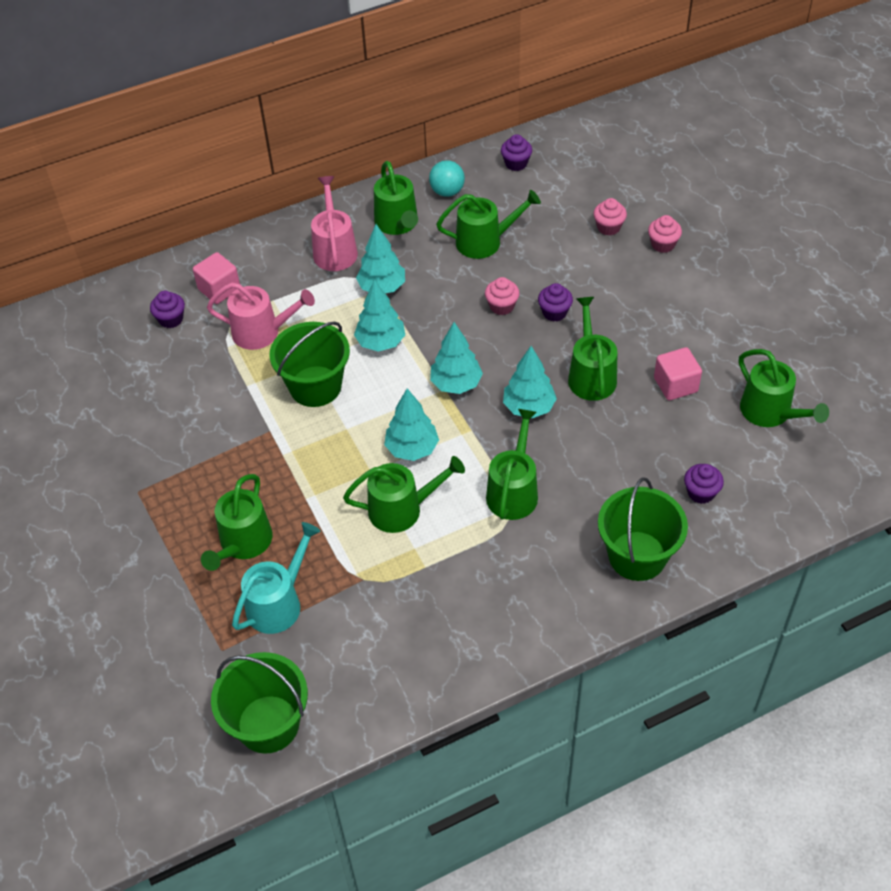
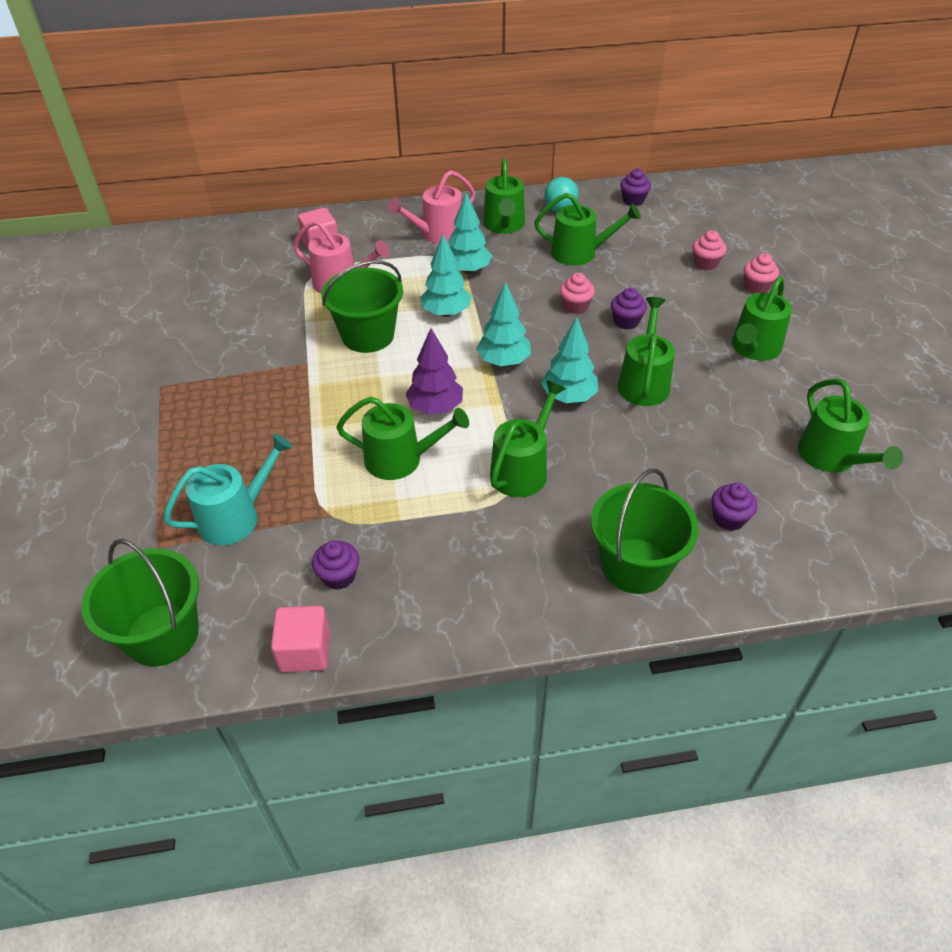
camera: 15 degrees right, 5 degrees down
(171, 319) = (267, 258): purple cupcake -> purple cupcake (339, 576)
(243, 543) = (231, 453): green watering can -> green watering can (754, 348)
(334, 250) = (437, 234): pink watering can -> pink watering can turned 135 degrees counterclockwise
(412, 449) = (435, 408): turquoise tree -> purple tree
(675, 385) = (732, 409): pink cube -> pink cube (305, 651)

